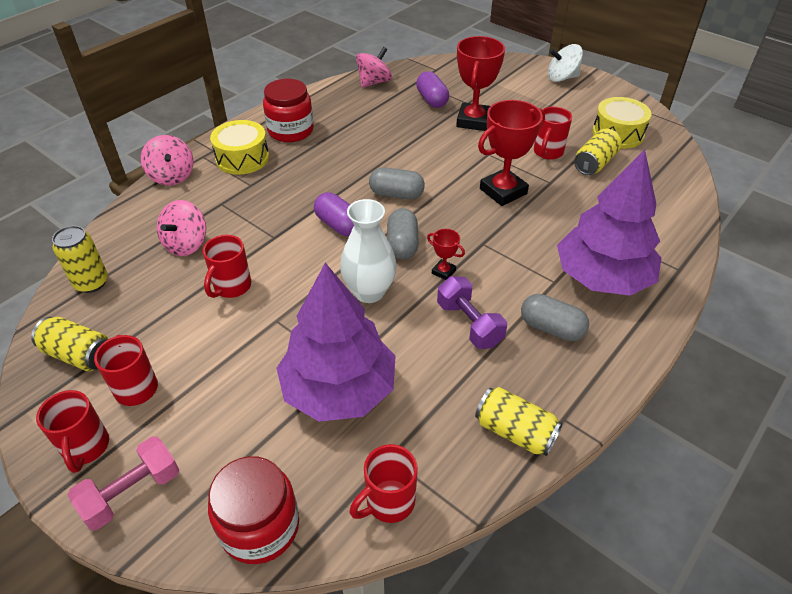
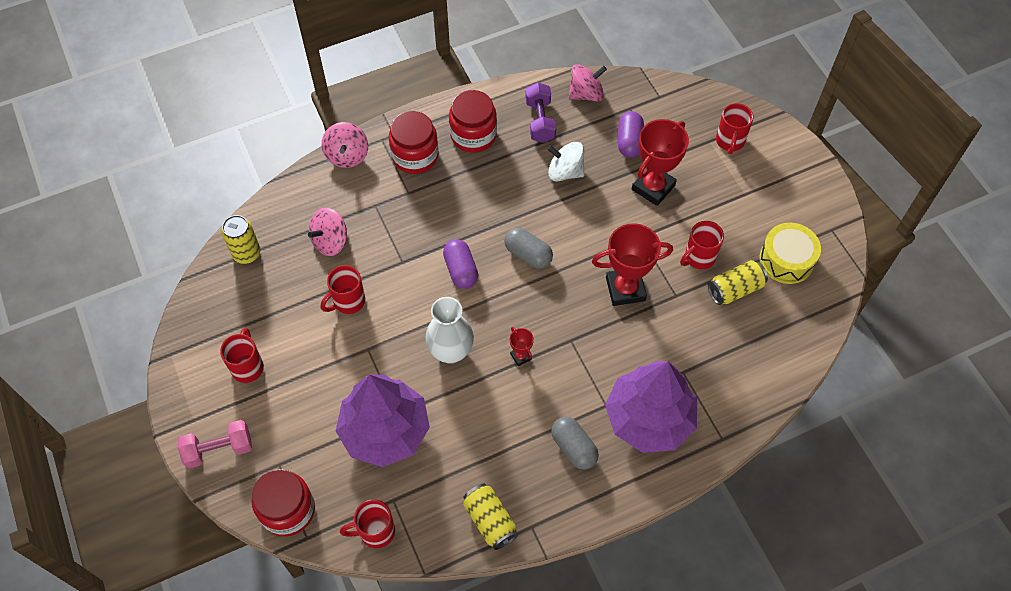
camera: 25 degrees right, 15 degrees up
(79, 355) = (218, 320): yellow can -> none
(86, 448) = (201, 402): red mug -> red mug (730, 141)
(242, 158) = (415, 156): yellow drum -> red jar
(402, 244) = (503, 314): grey capsule -> none
(469, 324) = (511, 416): purple dumbbell -> purple dumbbell (540, 121)
(562, 78) = (785, 158): white spinning top -> white spinning top (565, 172)

